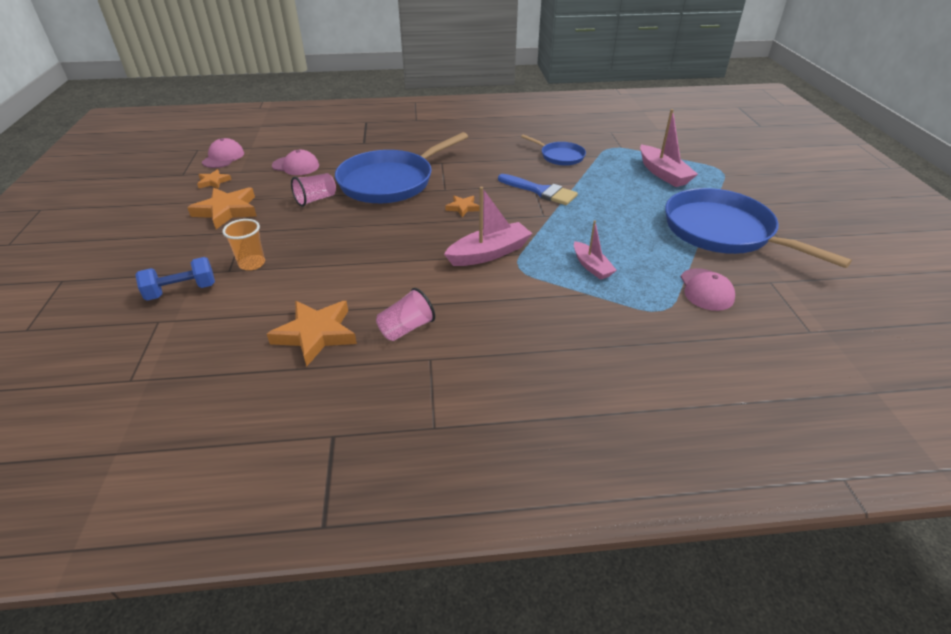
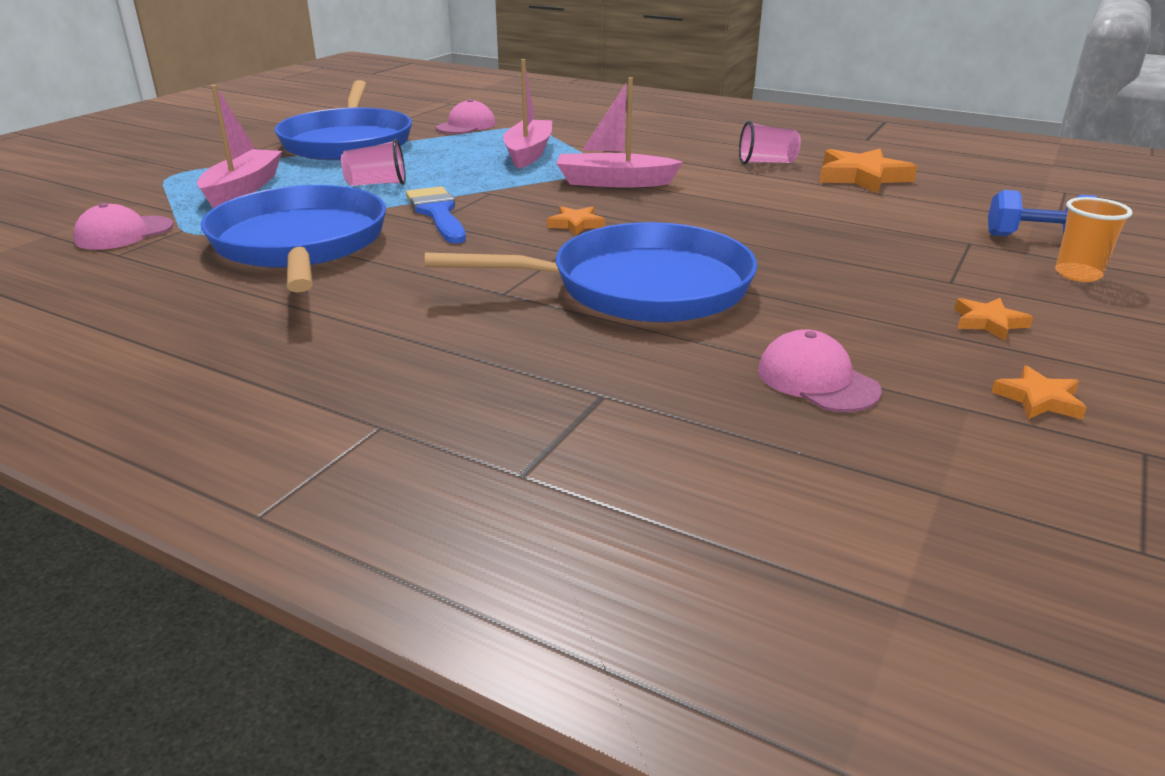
camera: 145 degrees left, 10 degrees down
(223, 157) = (1031, 478): pink cap -> pink cap (124, 233)
(227, 211) = (988, 322): orange star -> orange star, size x0.53
(252, 264) = (934, 241): orange cup -> orange cup (1078, 274)
(316, 199) = (802, 296): pink cup -> pink cup (377, 184)
(560, 156) = (300, 244): blue pan -> blue pan, size x2.00
(591, 266) = (528, 153): pink boat -> pink boat, size x1.59

